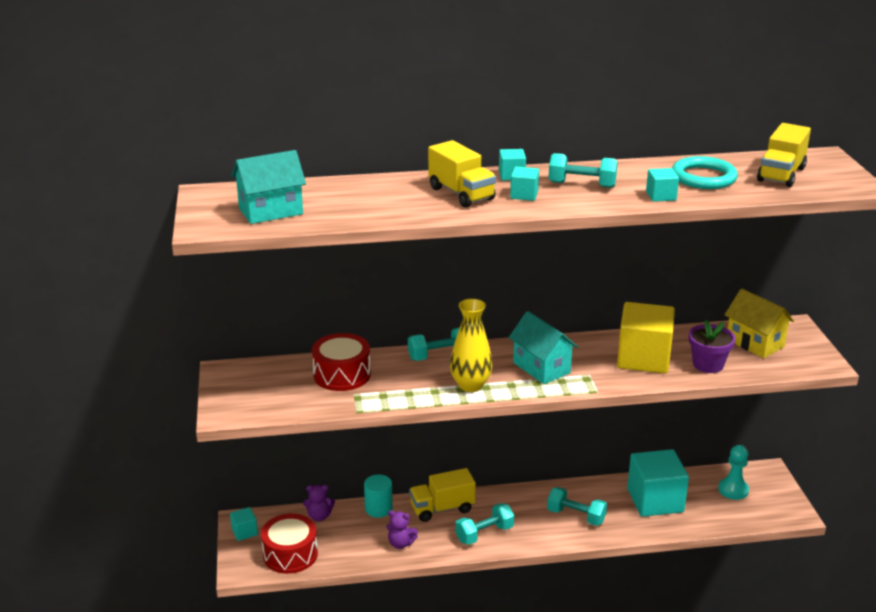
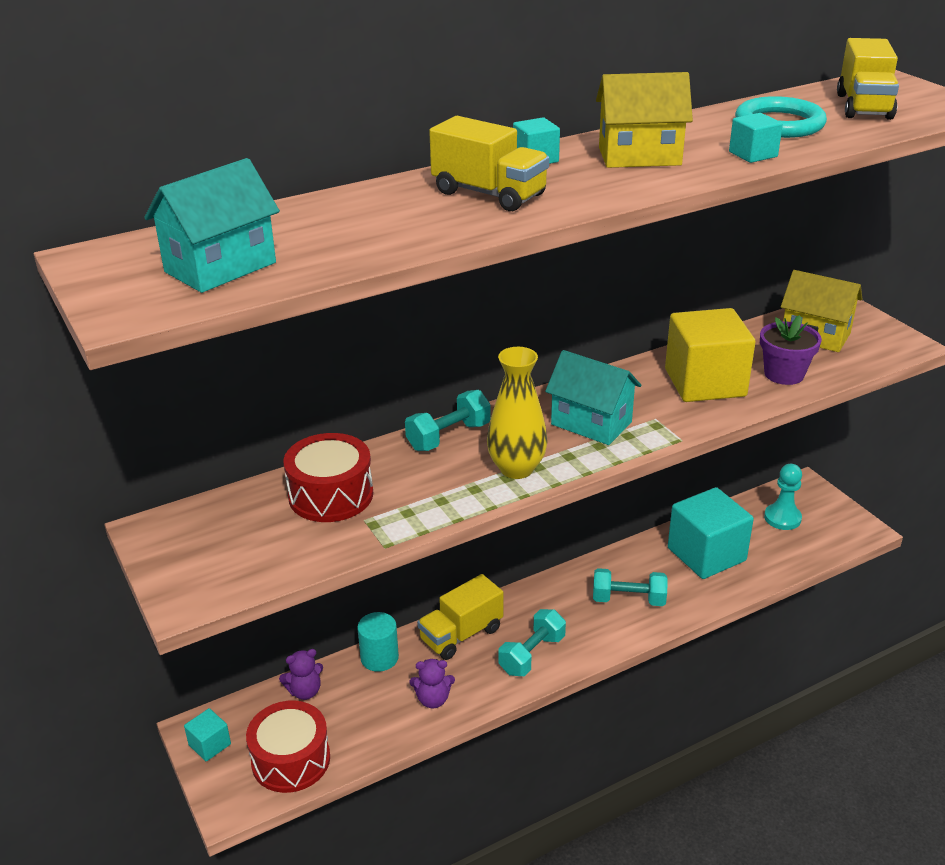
camera: 20 degrees left, 5 degrees up
(524, 195) = (576, 181): turquoise cube -> none
(582, 185) = (639, 156): turquoise dumbbell -> yellow house

